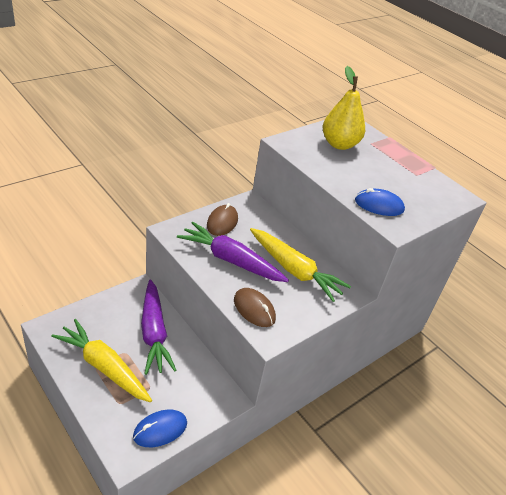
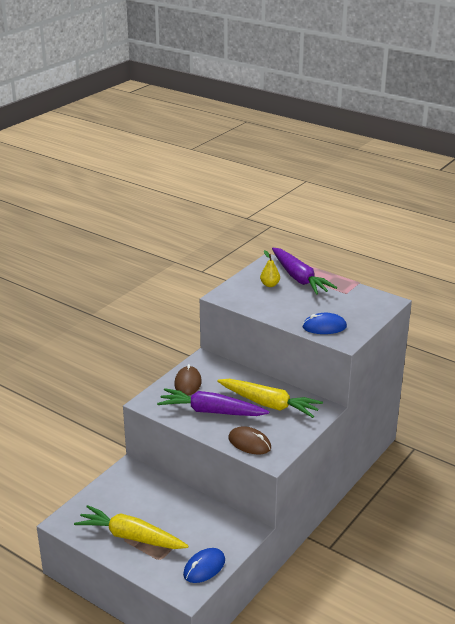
camera: 10 degrees left, 10 degrees down
(154, 333) = (160, 499): purple carrot -> purple carrot (299, 278)
(339, 144) = (270, 285): yellow pear -> yellow pear, size x0.51

